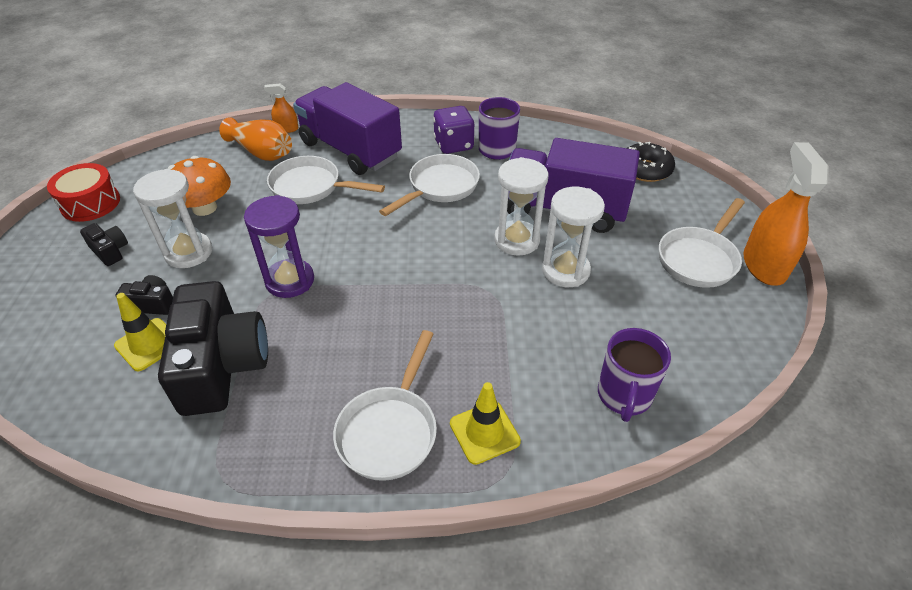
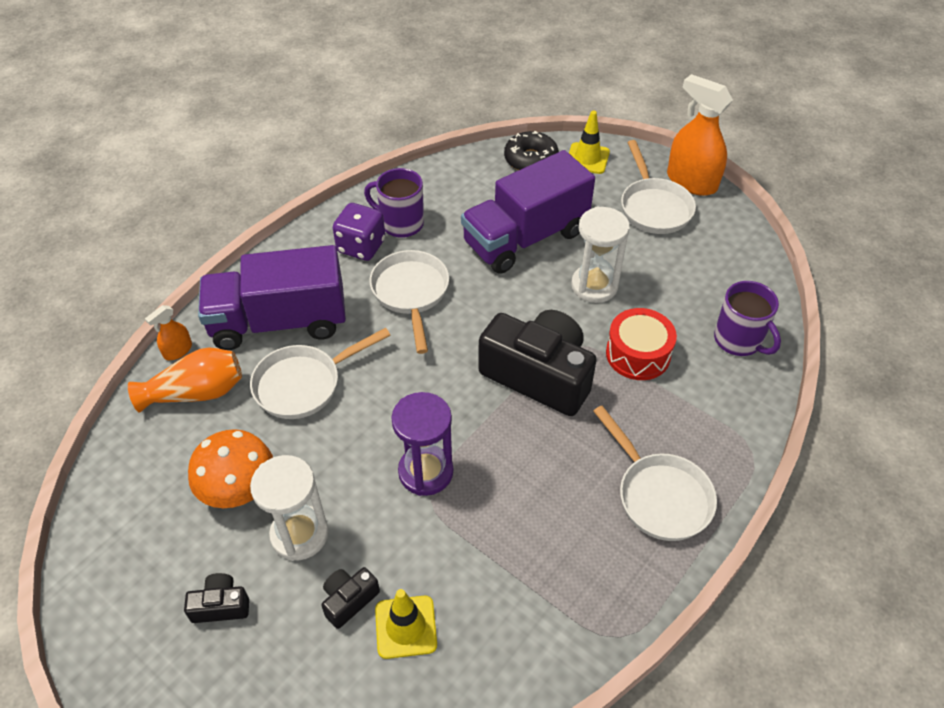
camera: 50 degrees left, 5 degrees up
(90, 203) = (106, 592): red drum -> red drum (638, 354)
(221, 365) = (487, 578): black camera -> black camera (538, 375)
(484, 432) = (707, 439): yellow traffic cone -> yellow traffic cone (587, 158)
(516, 240) = (531, 290): white hourglass -> none

